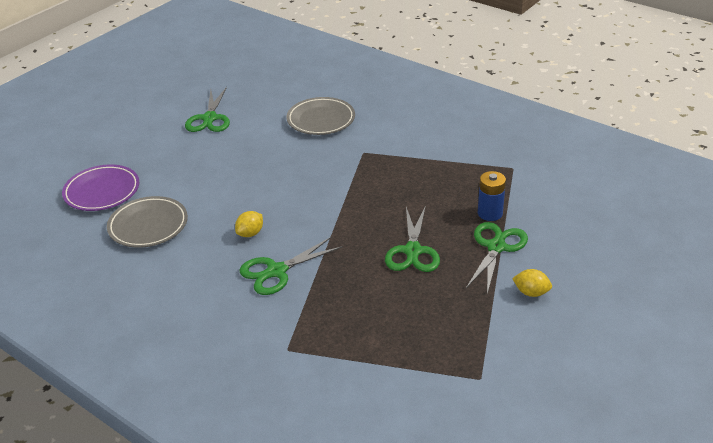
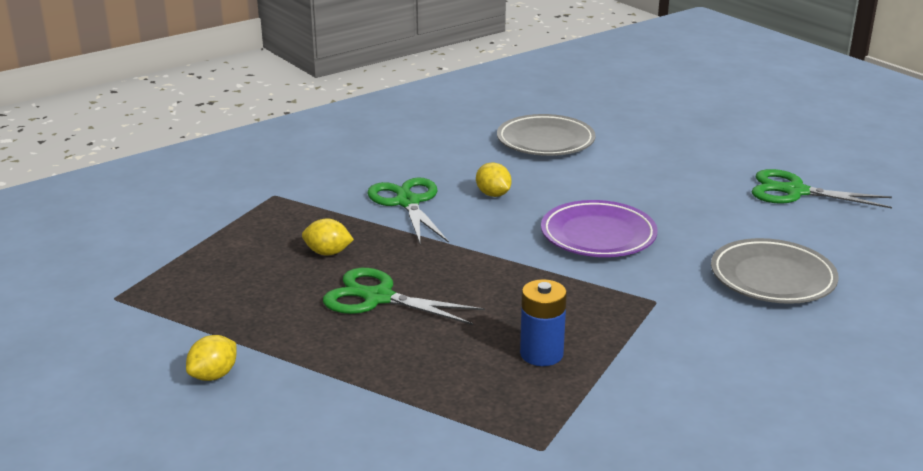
camera: 105 degrees right, 10 degrees down
(102, 192) = (629, 121): purple plate -> purple plate (598, 235)
(367, 289) = (328, 253): none -> yellow lemon
(490, 213) = (421, 386): blue battery -> blue battery (541, 354)
(496, 247) = (334, 371): green scissors -> none

